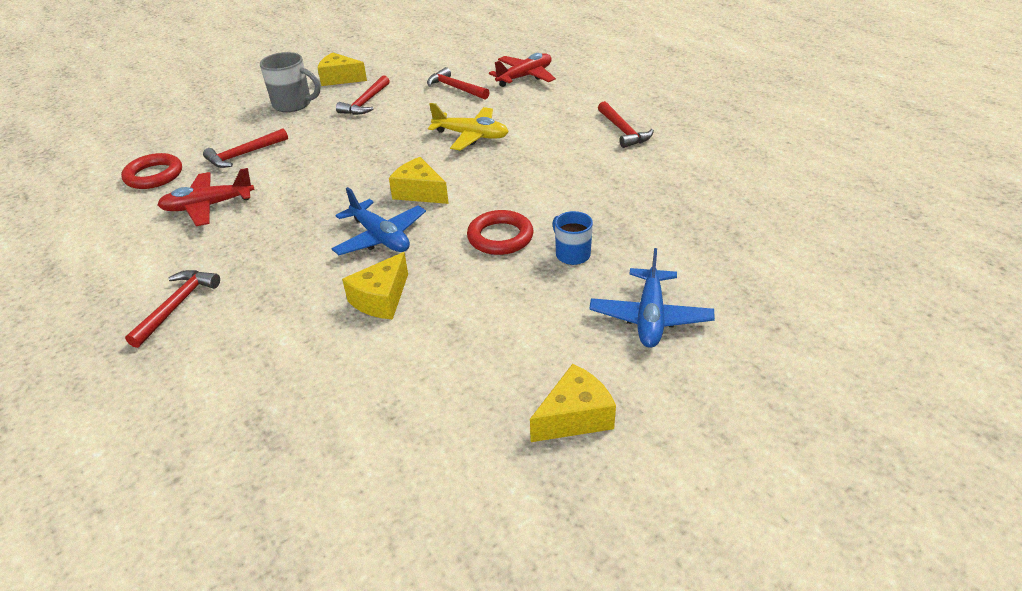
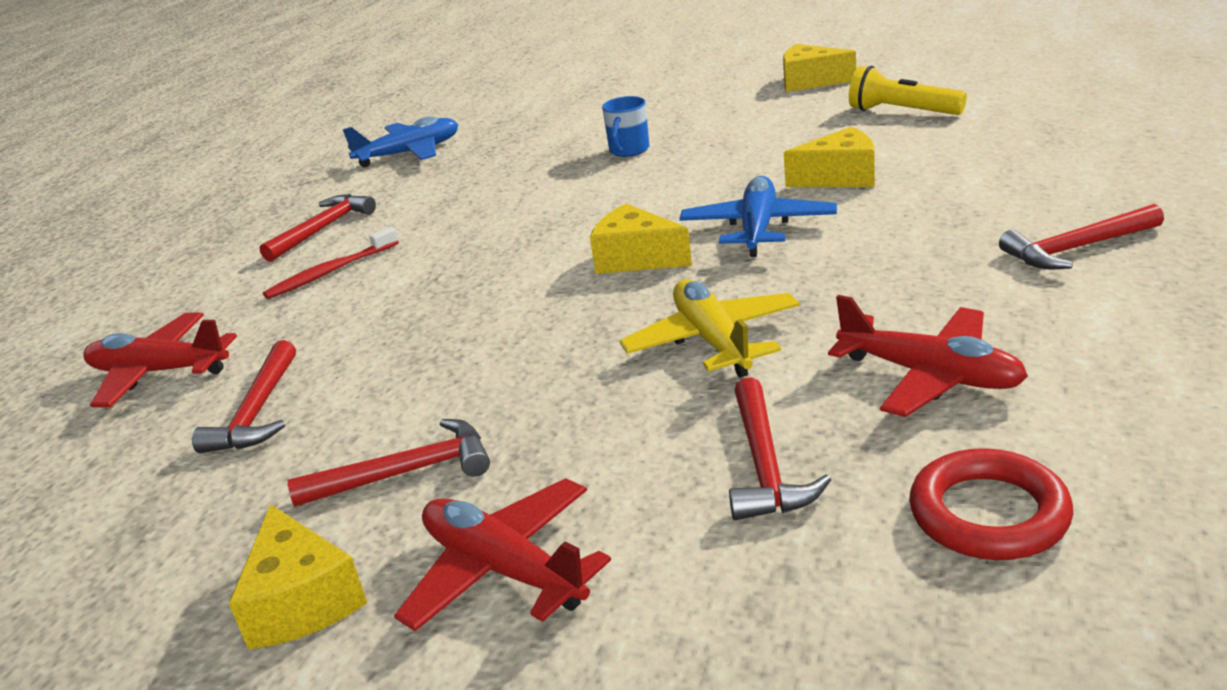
camera: 125 degrees left, 10 degrees down
(244, 154) = (765, 465): red hammer -> red hammer turned 75 degrees clockwise
(293, 104) = (504, 570): grey mug -> red plane
(419, 192) = (636, 259): yellow cheese -> yellow cheese turned 120 degrees clockwise
(422, 404) = (902, 112): none -> yellow flashlight
(471, 136) = (439, 305): yellow plane -> yellow plane (713, 341)
(500, 237) = (652, 183): red ring -> none
(559, 122) = (330, 272): none -> red toothbrush
(650, 317) = (666, 103): blue plane -> blue plane (409, 153)

